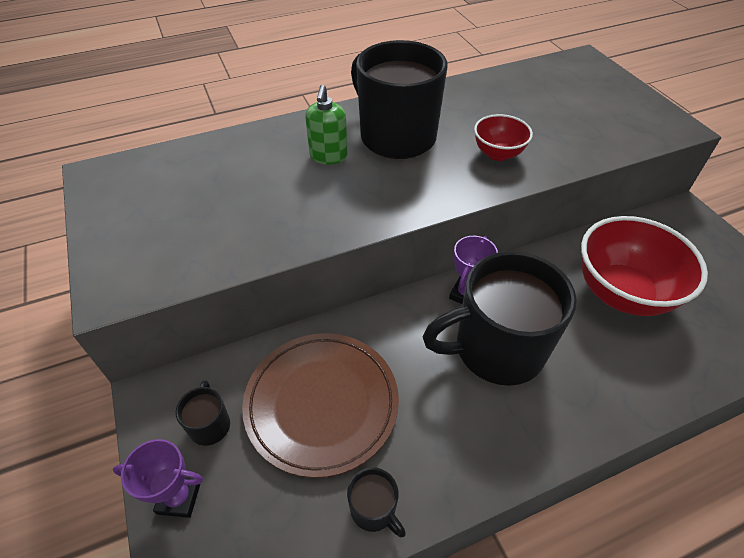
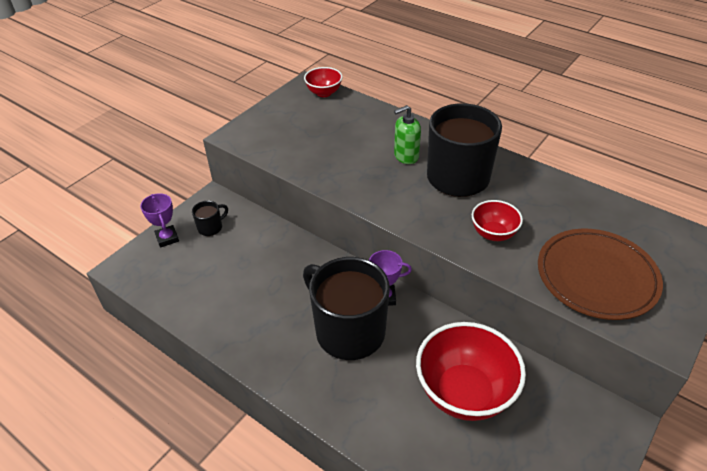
camera: 60 degrees right, 5 degrees down
(134, 167) = (324, 93): none -> red bowl
(322, 404) = (250, 264): brown plate -> brown plate (596, 277)
(374, 509) = (201, 315): black mug -> none

